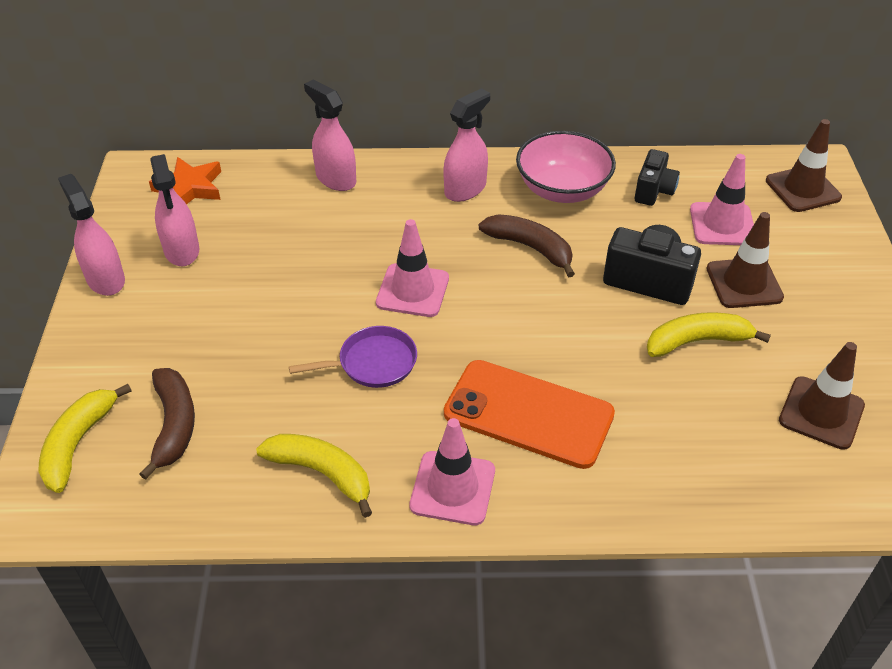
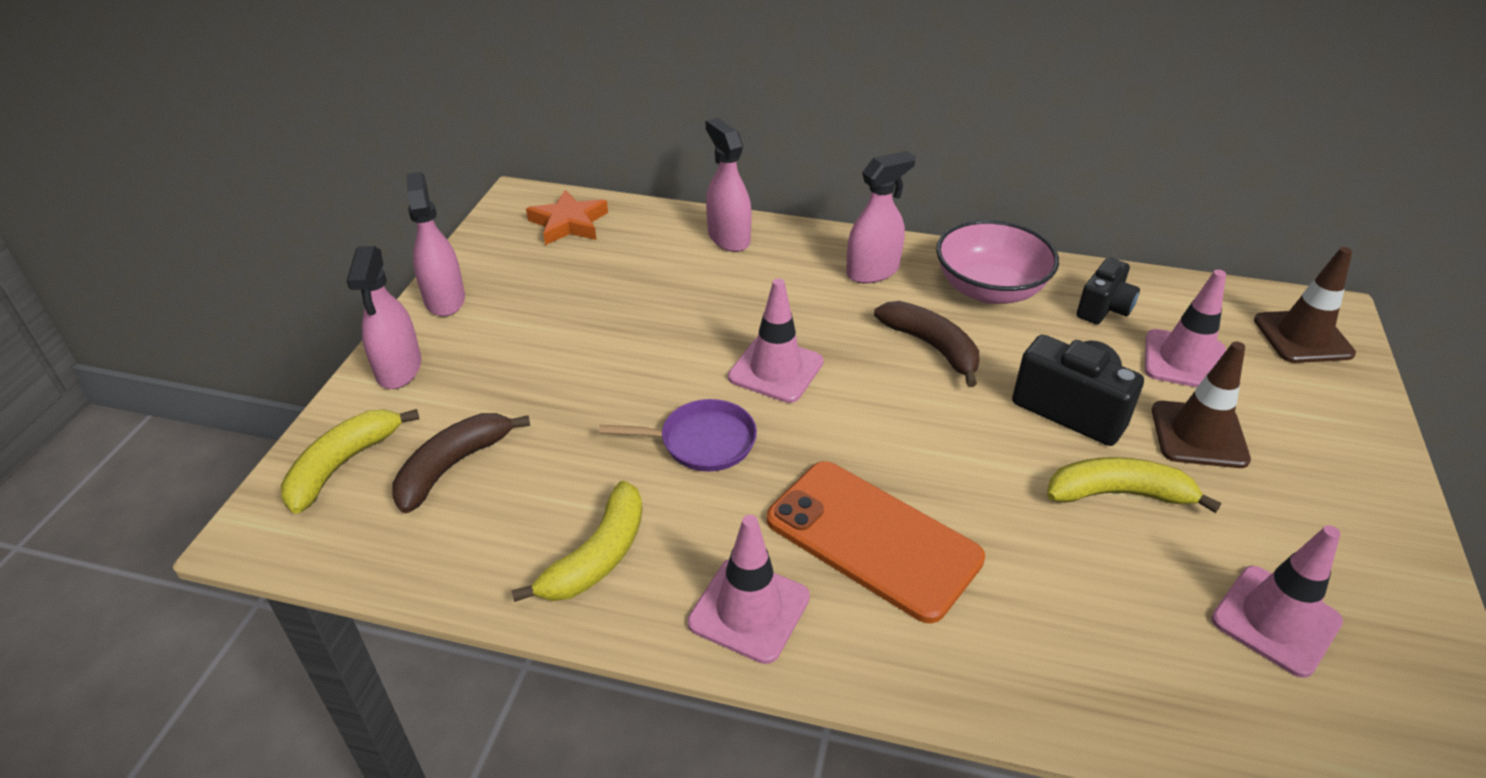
camera: 15 degrees right, 5 degrees down
(174, 425) = (453, 466): brown banana -> brown banana turned 150 degrees counterclockwise
(182, 250) = (535, 284): pink spray bottle -> pink spray bottle (399, 369)
(322, 473) = (597, 557): yellow banana -> yellow banana turned 75 degrees clockwise
(821, 413) = (1275, 620): brown traffic cone -> pink traffic cone

